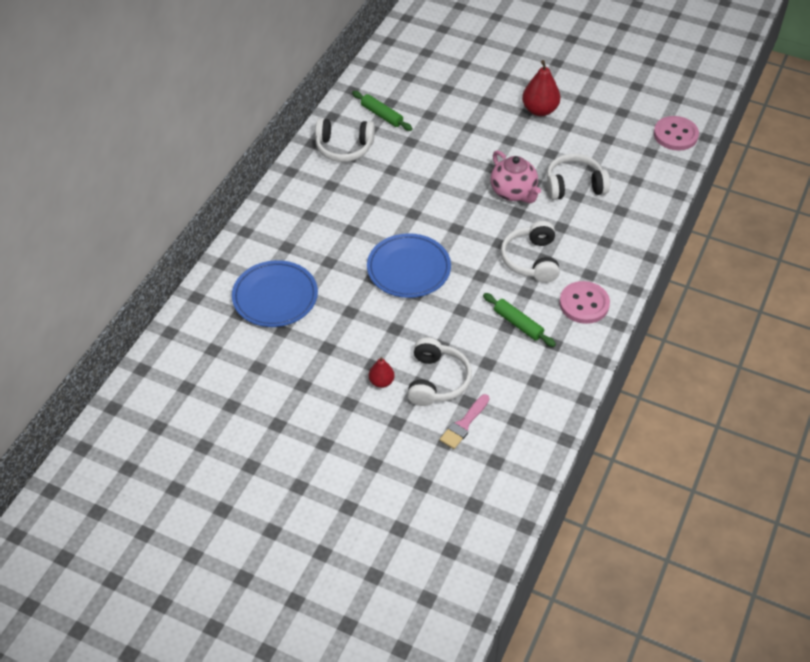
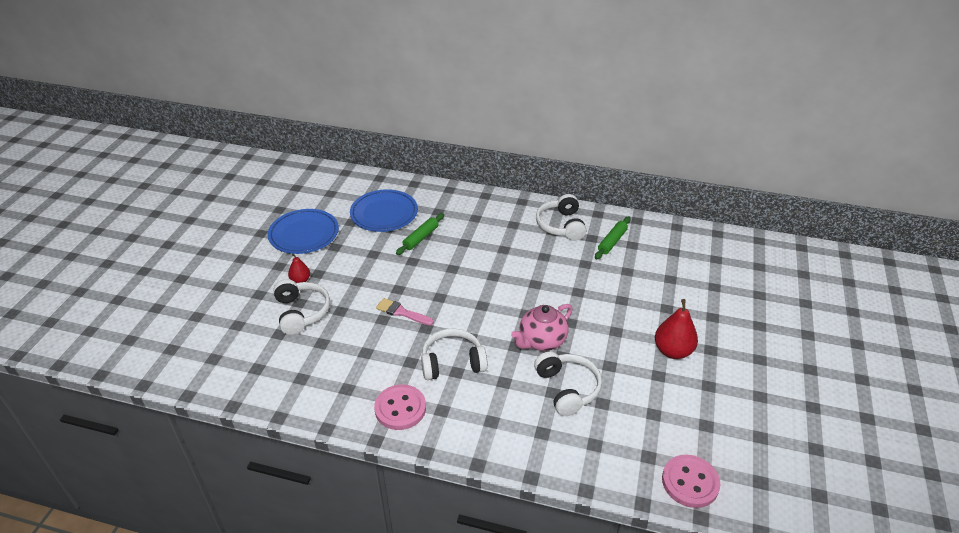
camera: 80 degrees right, 10 degrees down
(408, 269) = (426, 281): blue plate -> blue plate (304, 234)
(437, 380) = (301, 312): white headphones -> white headphones turned 105 degrees counterclockwise
(464, 424) = (254, 334): pink brush -> pink brush (402, 312)
(518, 324) = (369, 359): green rolling pin -> green rolling pin (421, 238)

